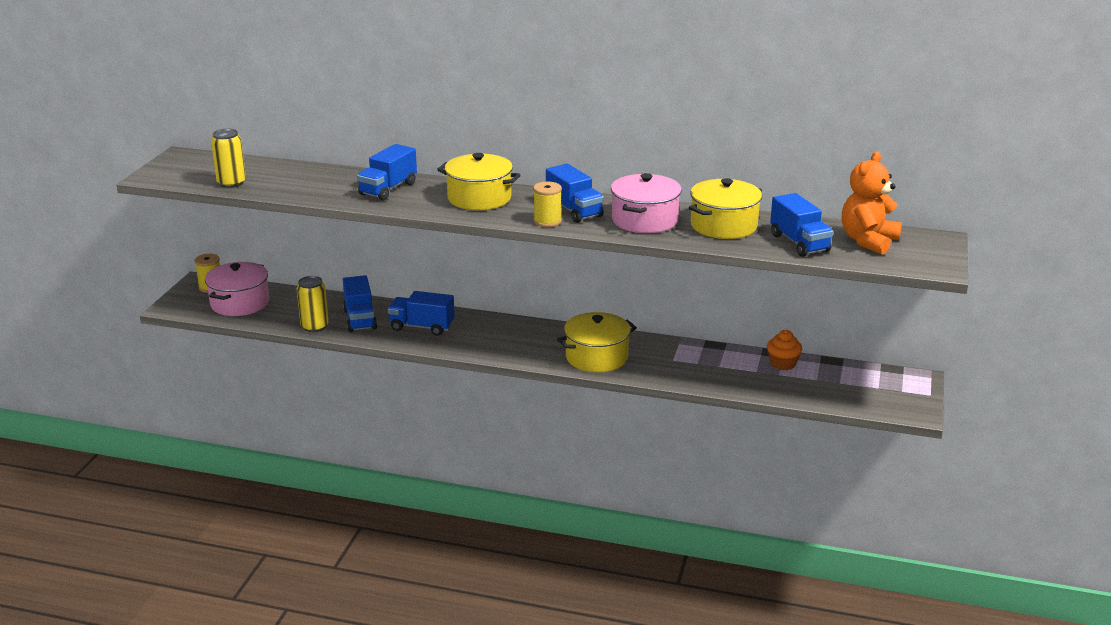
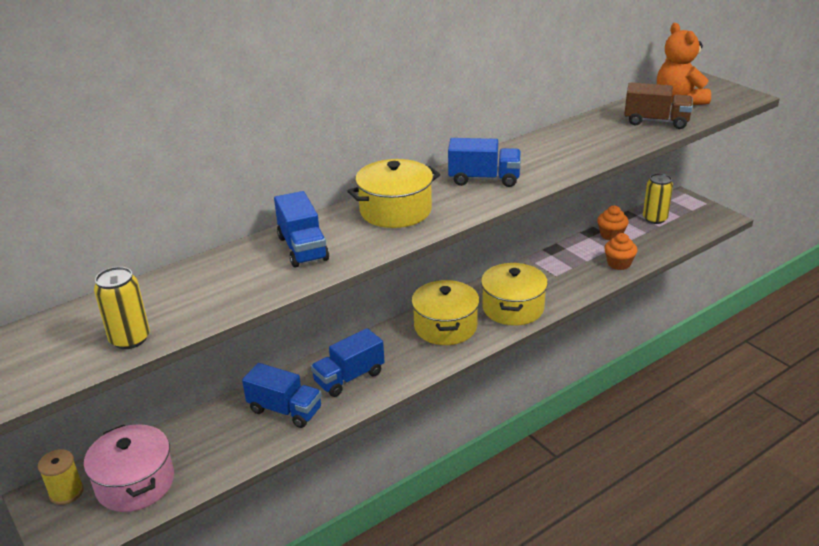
camera: 50 degrees left, 5 degrees up
(314, 327) = (260, 447): yellow can -> yellow can (655, 219)
(547, 221) = (491, 198): yellow spool -> none
(644, 220) = (543, 159): pink pot -> none
(723, 225) = (592, 135): yellow pot -> yellow pot (445, 326)
(738, 382) = (619, 264): none -> orange cupcake
(799, 243) = (656, 121): blue truck -> brown truck

